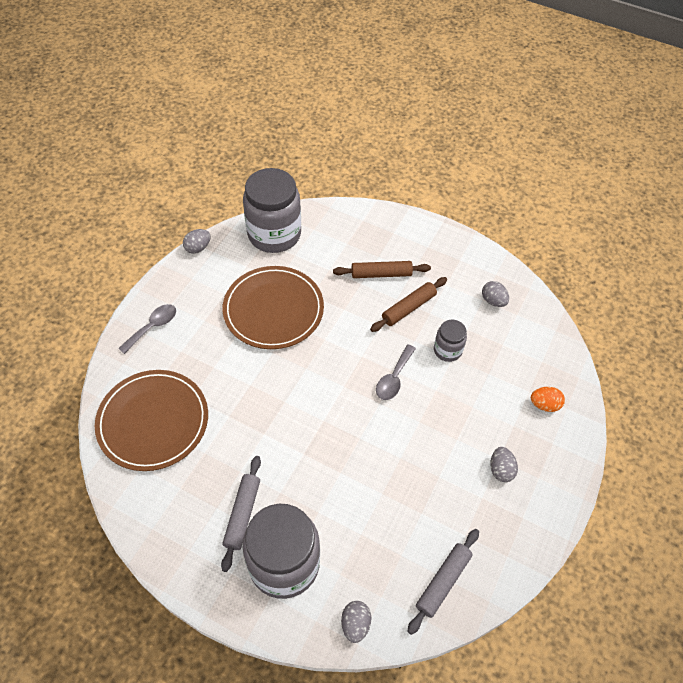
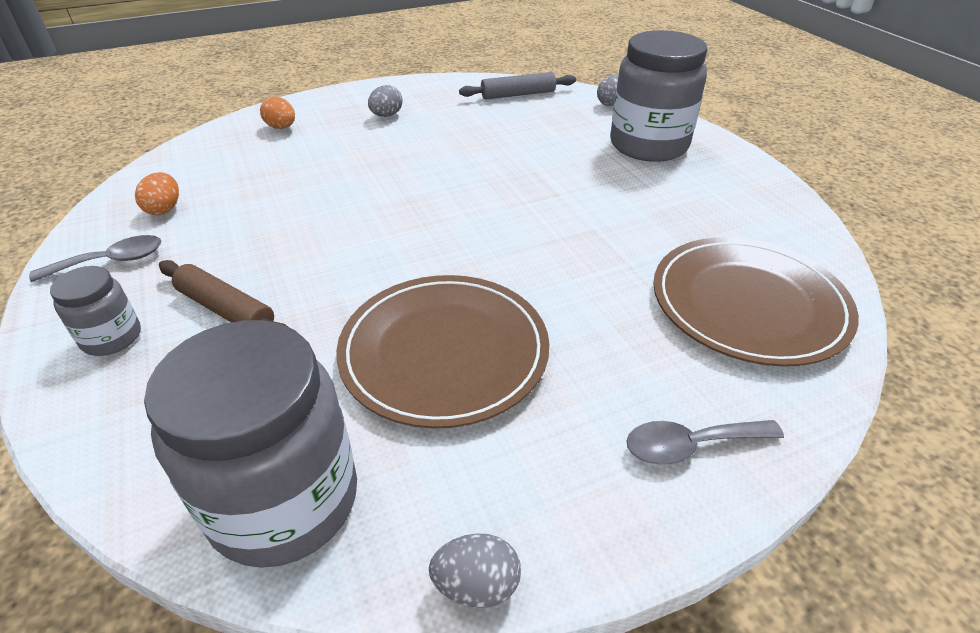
camera: 140 degrees left, 15 degrees down
(242, 514) = (669, 184): grey rolling pin -> none
(394, 378) = (385, 202): grey spoon -> grey spoon (111, 261)
(408, 308) = (263, 252): brown rolling pin -> none
(447, 350) = (292, 196): grey jar -> grey jar (112, 337)
(493, 301) = (164, 209): grey egg -> orange egg

